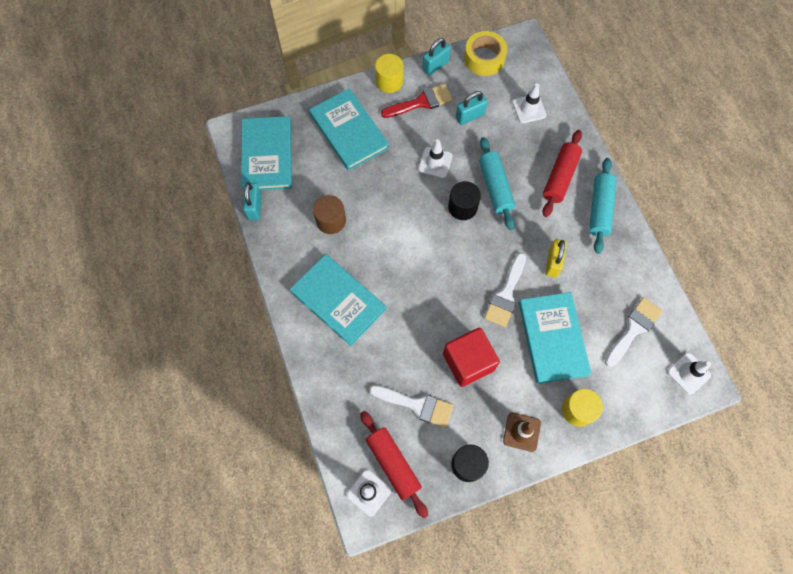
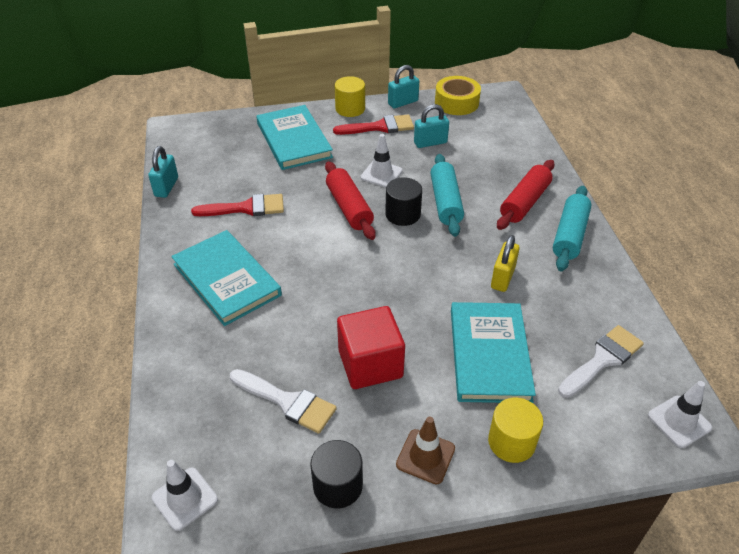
camera: 10 degrees right, 25 degrees down
(267, 155) = (199, 149): turquoise book -> none
(331, 221) = (246, 208): brown cylinder -> red brush
(393, 464) = (232, 467): red rolling pin -> red rolling pin (349, 208)
(506, 294) = (436, 301): white brush -> none
(529, 109) = (498, 144): white traffic cone -> none

